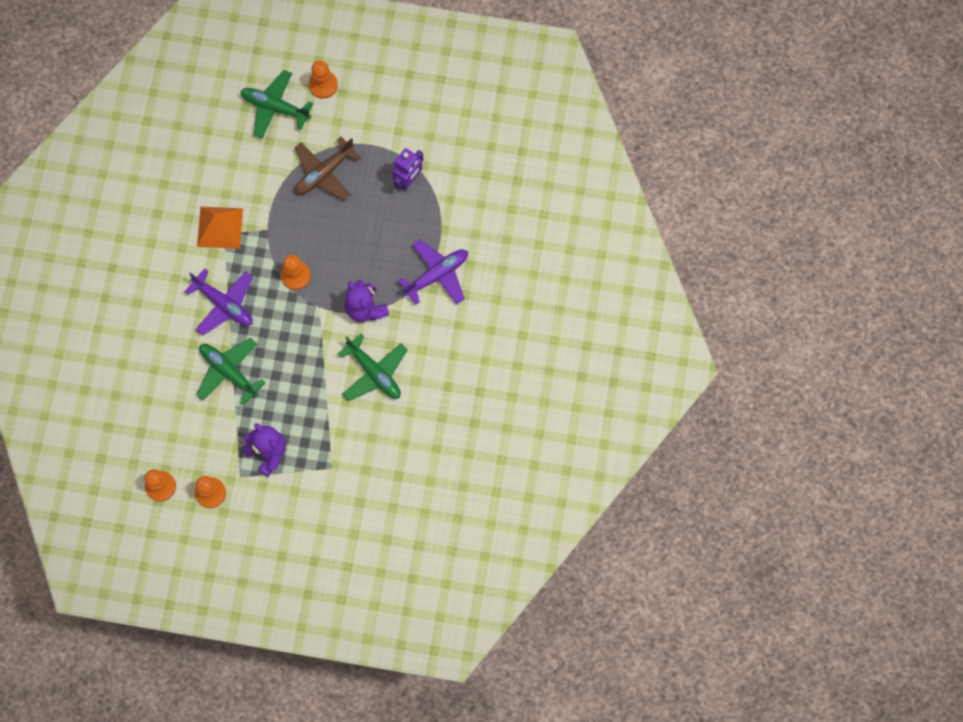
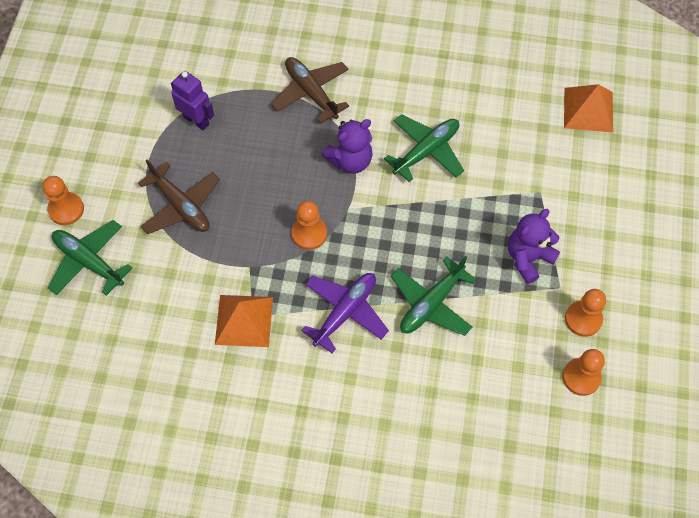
camera: 90 degrees left, 10 degrees down
(275, 107) = (89, 262): green plane -> green plane turned 105 degrees clockwise
(416, 518) = (588, 110): none -> orange pyramid
(437, 275) = (311, 93): purple plane -> brown plane

